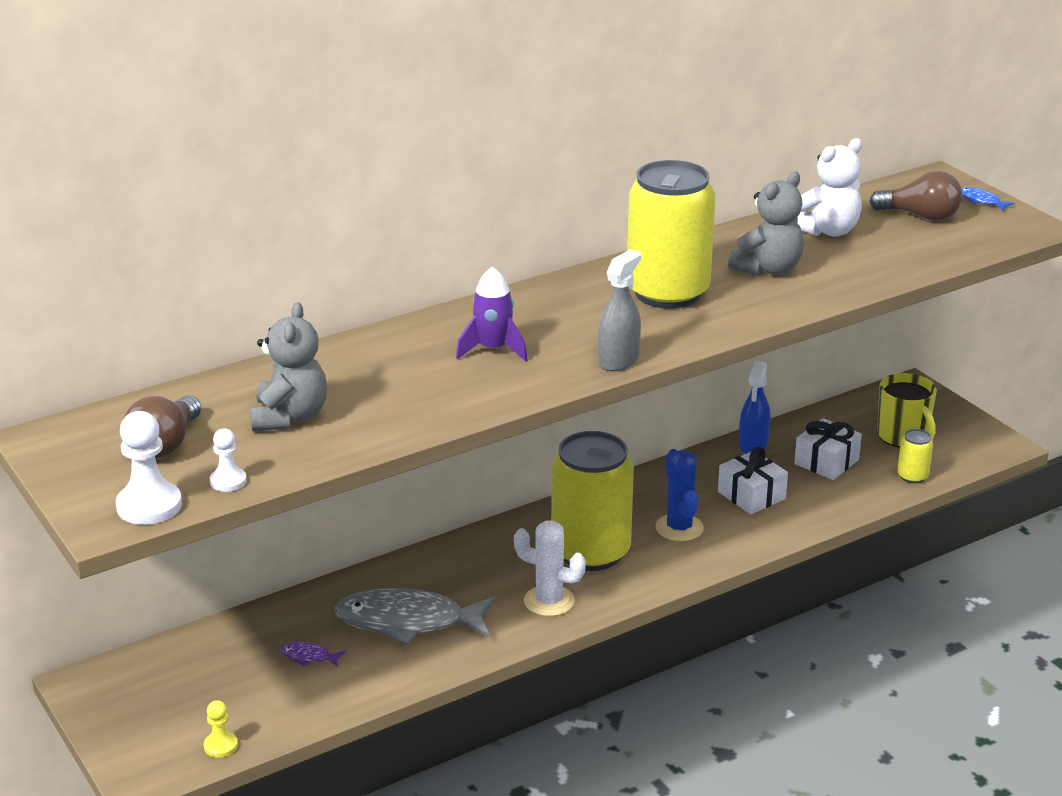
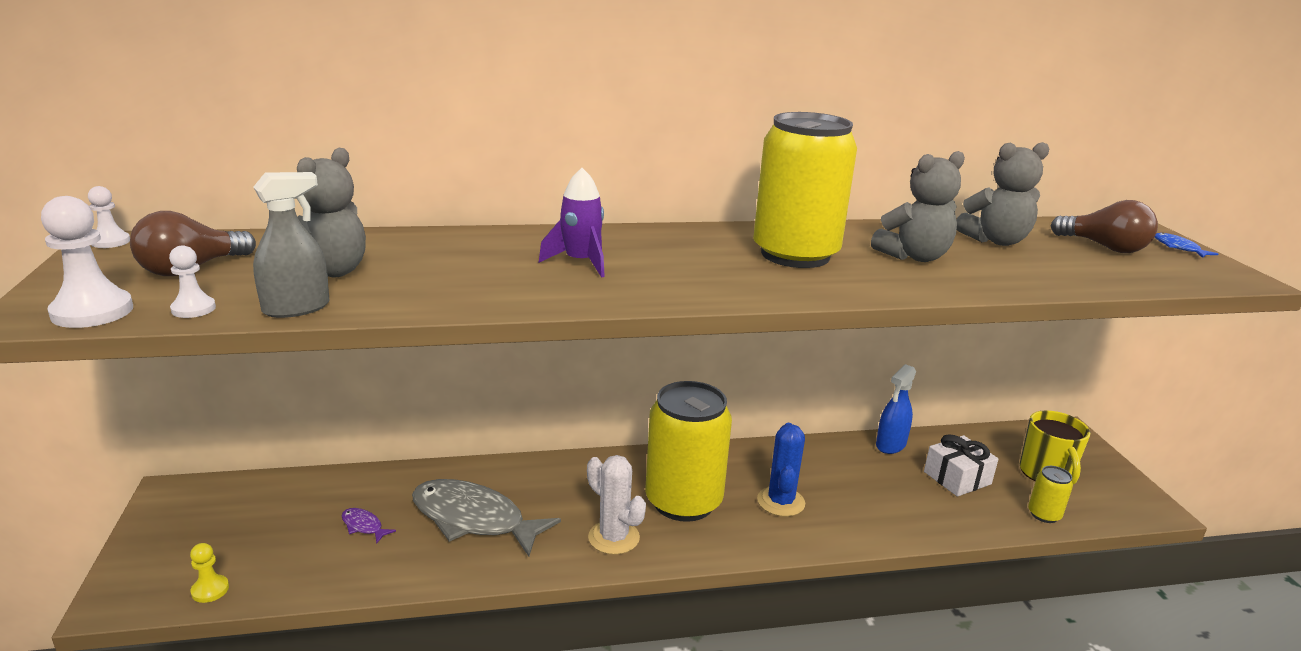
camera: 20 degrees right, 5 degrees down
(42, 436) = (111, 242): none -> white pawn
(618, 360) = (696, 295): grey spray bottle -> grey spray bottle (296, 308)
(751, 495) = (867, 490): white gift -> none
(827, 231) = (995, 241): white teddy bear -> grey teddy bear

